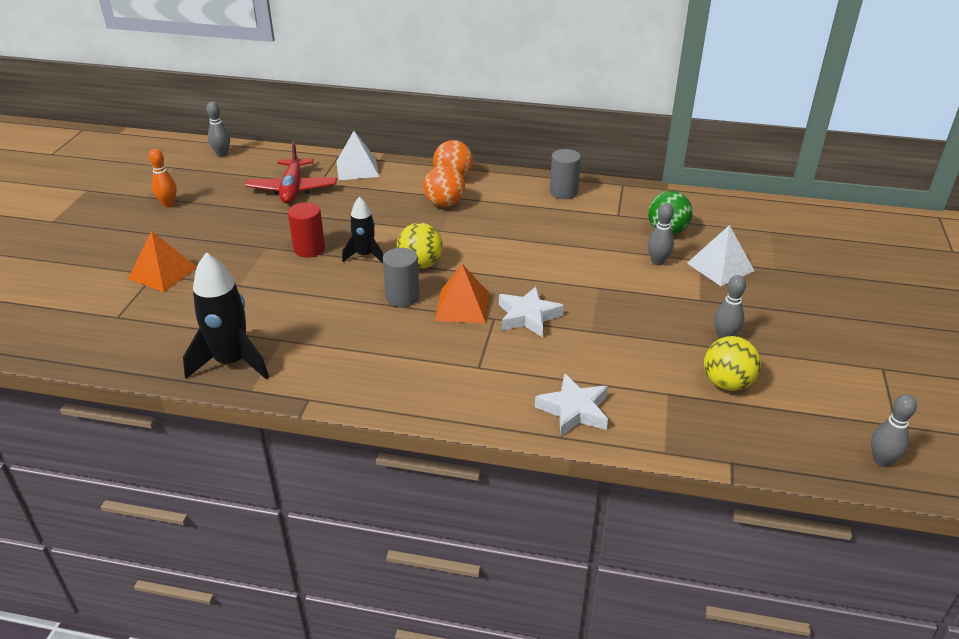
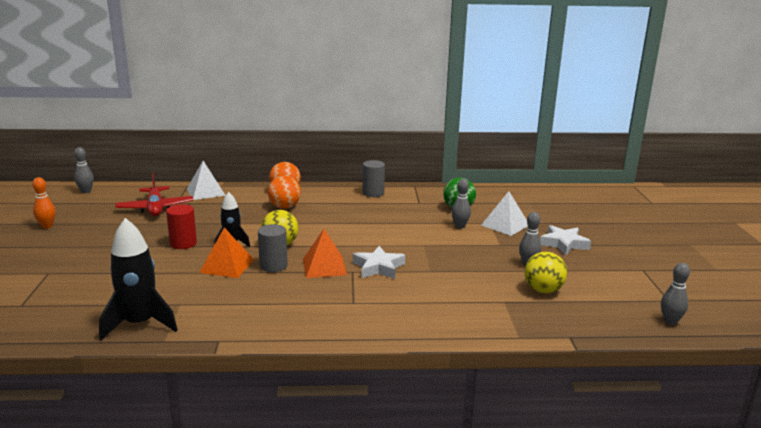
camera: 15 degrees left, 15 degrees down
(163, 273) = (56, 271): orange pyramid -> orange pyramid (227, 266)
(574, 410) = (439, 320): white star -> white star (564, 244)

